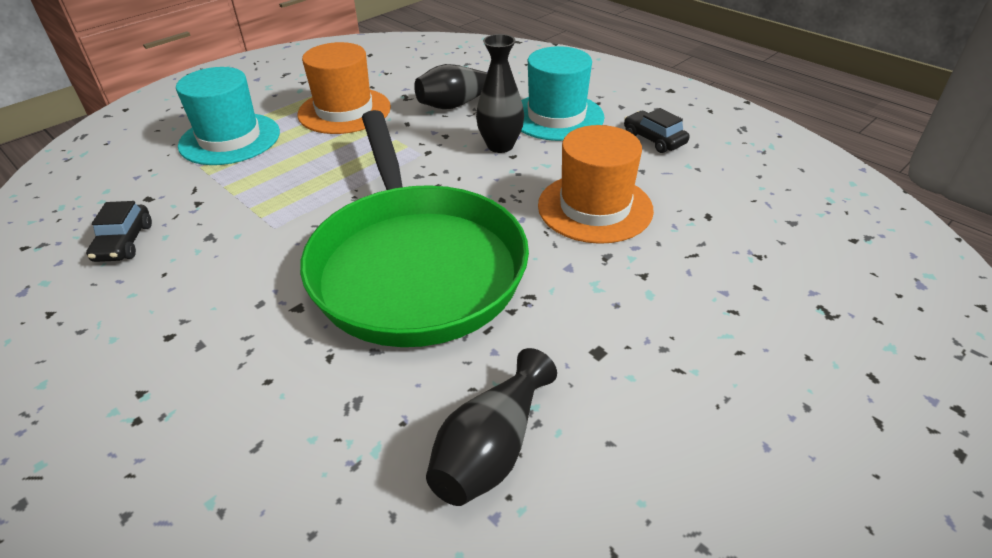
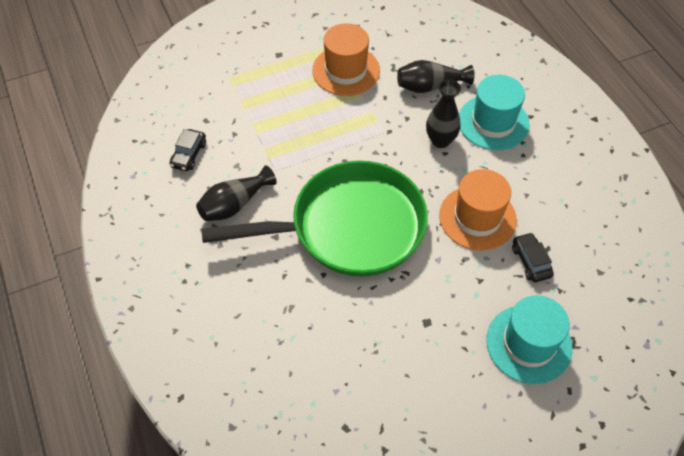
camera: 20 degrees right, 15 degrees up
(230, 139) = (263, 78): turquoise hat -> turquoise hat (528, 344)
(415, 265) = (349, 227): green pan -> green pan turned 105 degrees counterclockwise
(491, 448) = (347, 357): black vase -> black vase (234, 204)
(654, 139) = (551, 168): black car -> black car (530, 261)

